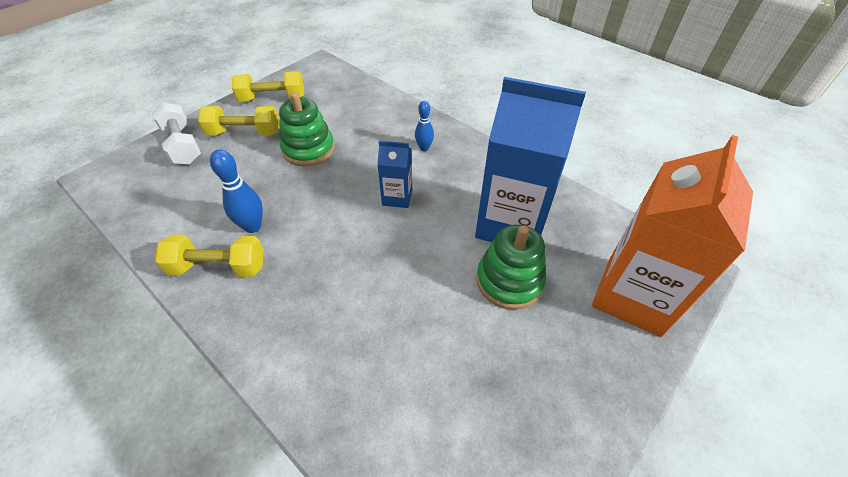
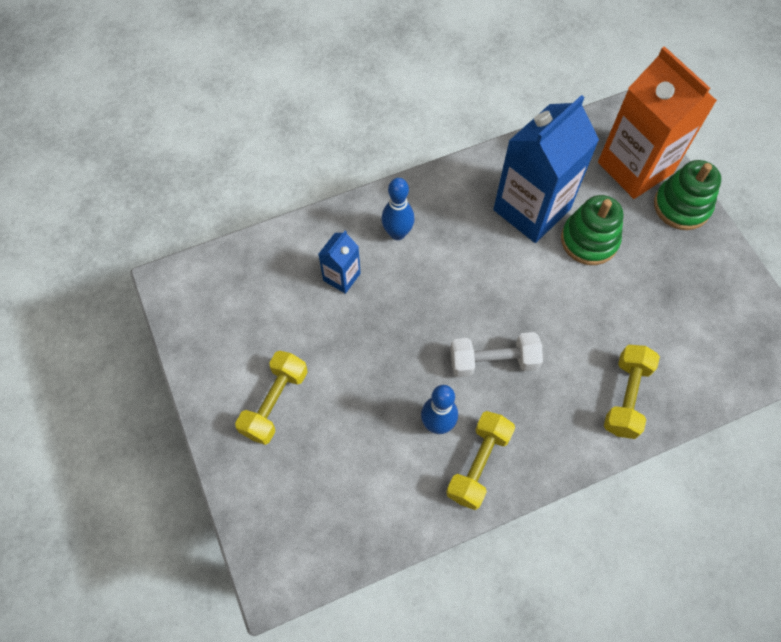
camera: 65 degrees left, 15 degrees up
(183, 145) = (262, 476): white dumbbell -> white dumbbell (493, 361)
(272, 99) = (219, 356): yellow dumbbell -> yellow dumbbell (626, 397)
(308, 149) = (342, 342): green stacking toy -> green stacking toy (681, 206)
(397, 197) = (457, 284): blue carton -> blue carton (341, 277)
(424, 148) = (397, 233): blue bowling pin -> blue bowling pin, size x1.52

